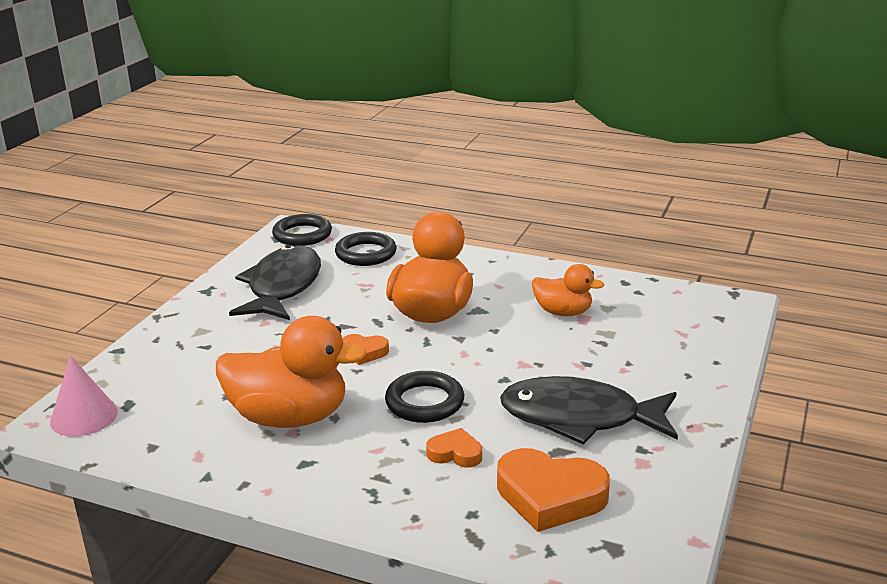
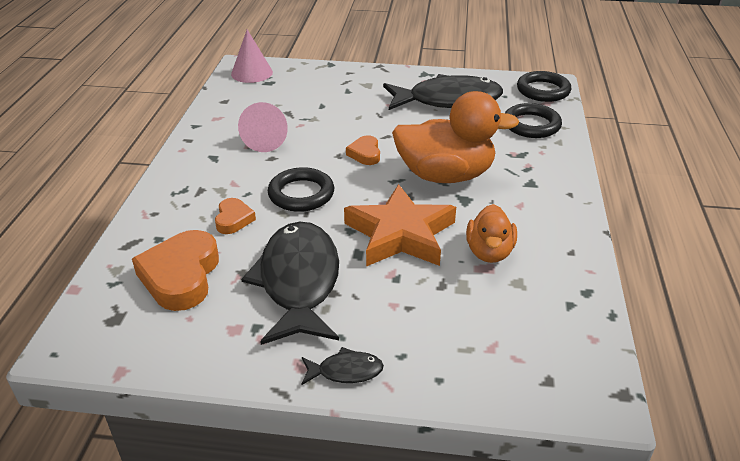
camera: 75 degrees right, 10 degrees up
(289, 417) = (266, 140): orange duck -> pink cone
(521, 351) = (400, 234): none -> orange star
(704, 404) = (345, 371): none -> black fish

